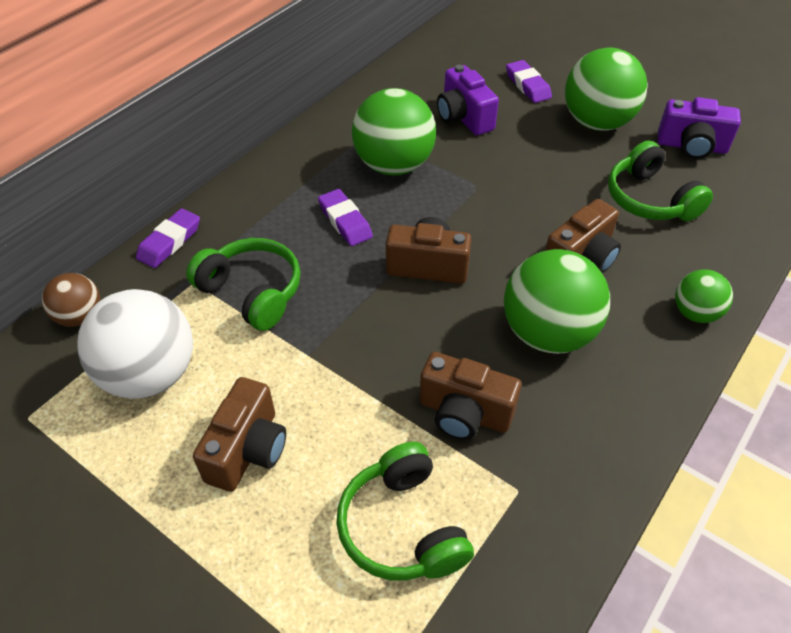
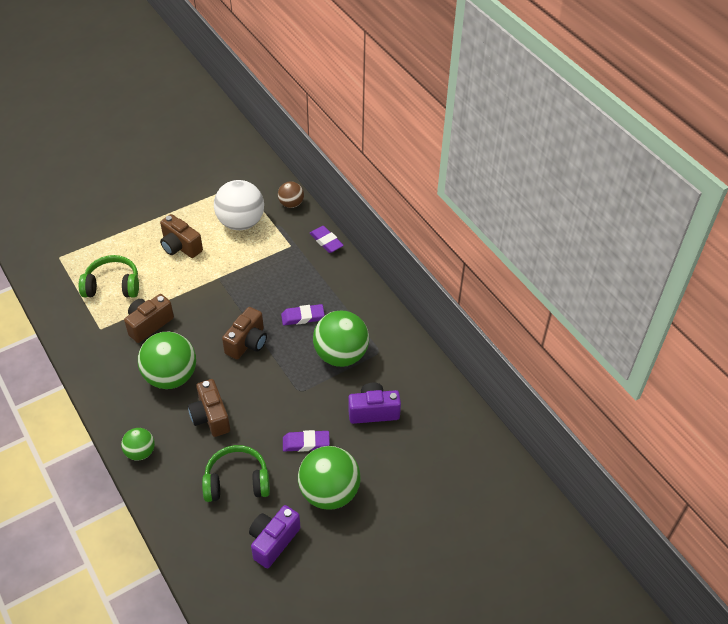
camera: 110 degrees right, 0 degrees up
(252, 292) = (271, 266): green headphones -> none
(527, 85) = (395, 468): purple eraser -> purple eraser (306, 443)

